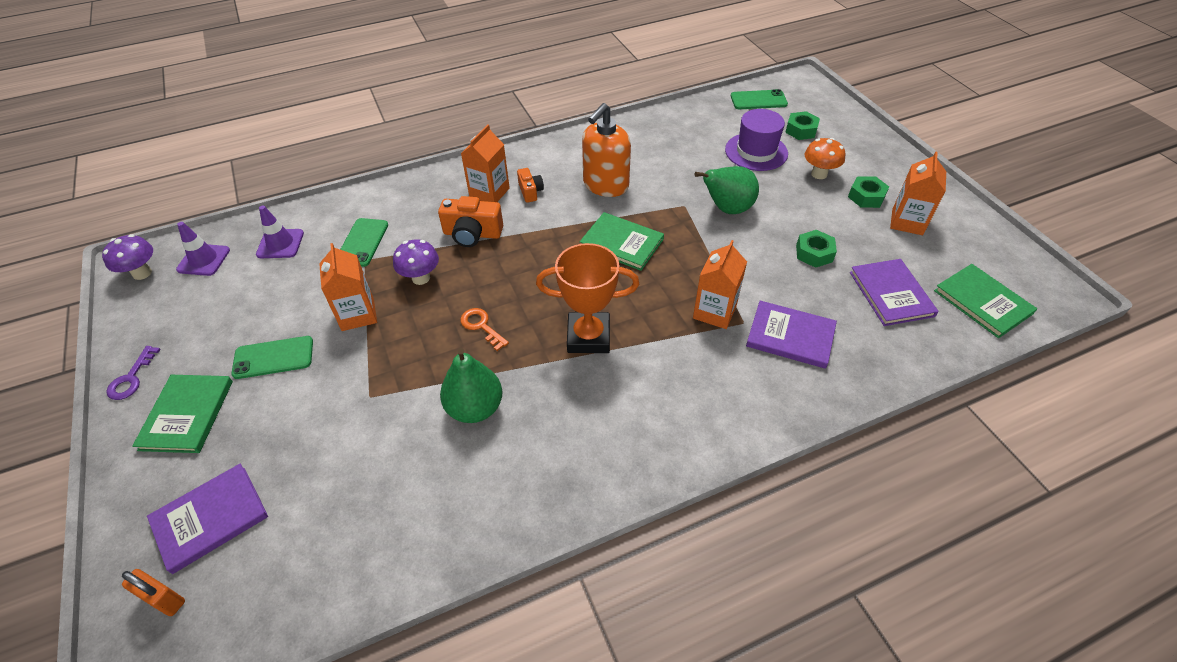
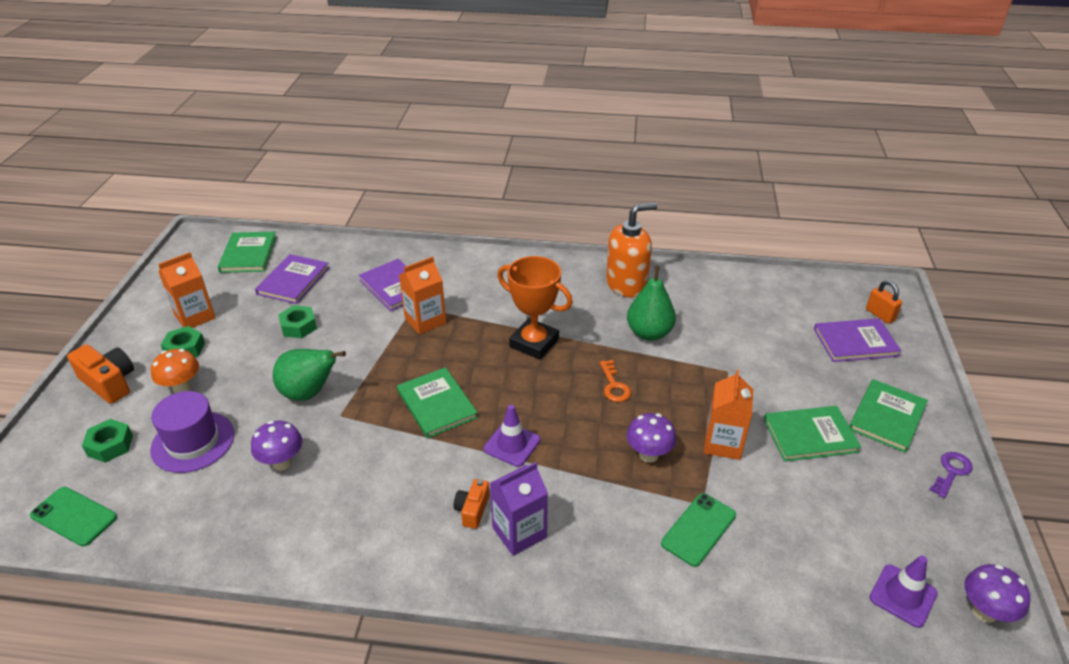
camera: 150 degrees left, 10 degrees down
(273, 357) = (810, 435): green phone -> green book
(280, 244) = (801, 575): purple traffic cone -> purple traffic cone (512, 444)
(472, 234) = (571, 482): orange camera -> orange camera (109, 383)
(489, 192) = (519, 532): orange carton -> purple carton
(605, 185) = (387, 477): orange soap dispenser -> orange soap dispenser (626, 284)
(683, 165) = (282, 462): none -> purple mushroom

